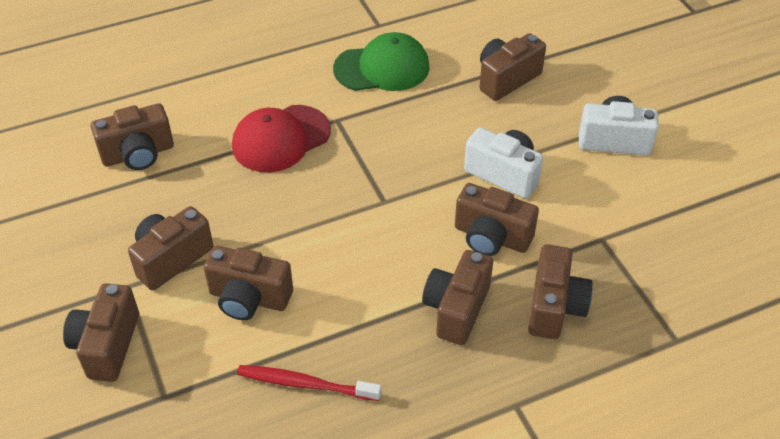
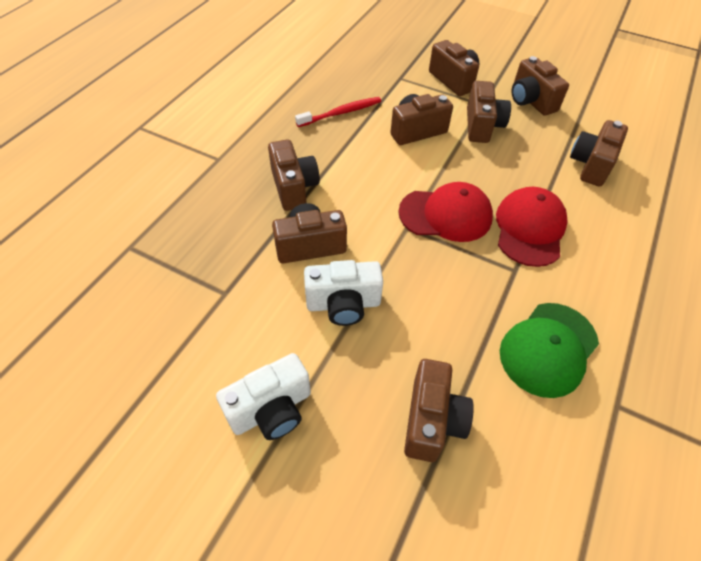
camera: 140 degrees right, 5 degrees up
(336, 191) = (445, 215): none -> red cap
(554, 307) = (230, 223): brown camera -> brown camera (531, 101)

